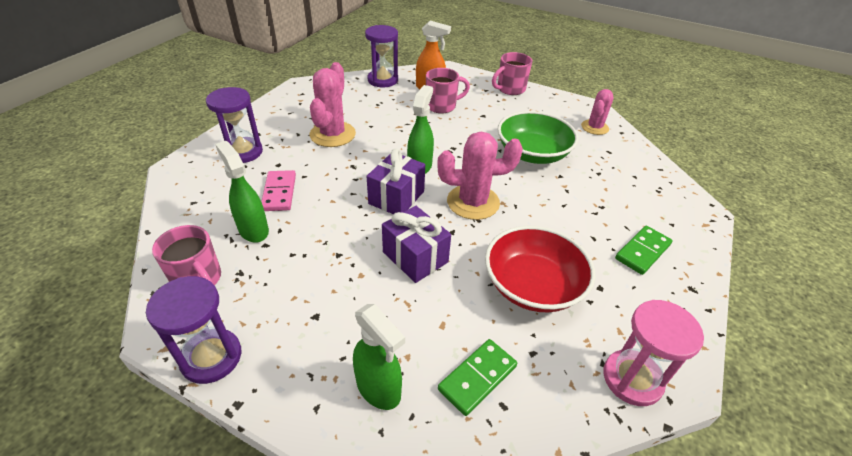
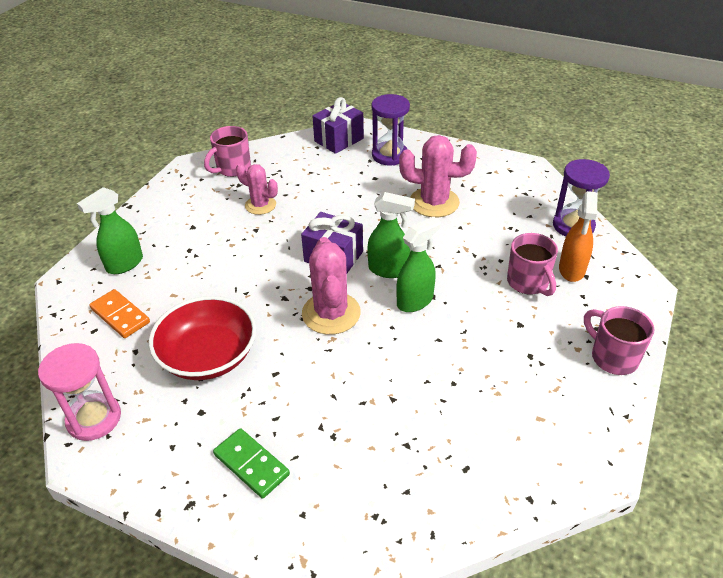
camera: 90 degrees right, 0 degrees up
(211, 357) = (165, 189): purple hourglass -> none
(253, 230) = (284, 181): green spray bottle -> green spray bottle (415, 301)
(279, 192) = (333, 186): pink domino -> none
(415, 257) = (250, 274): purple gift -> purple gift (339, 140)
(477, 377) = (120, 315): green domino -> orange domino
(532, 153) = (437, 372): green bowl -> none
(594, 127) = (532, 460): pink cactus -> pink cactus (260, 205)

